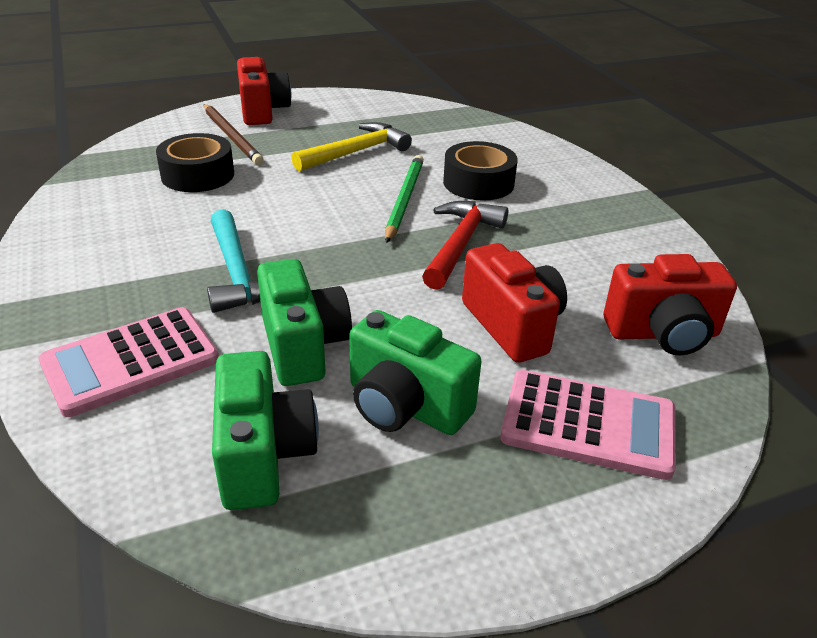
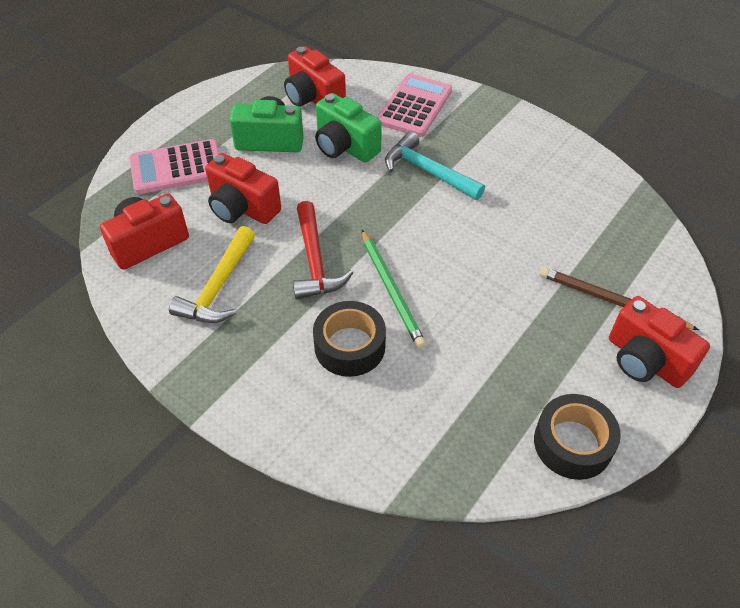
camera: 150 degrees right, 15 degrees up
(198, 175) = (566, 239): black tape -> black tape (572, 443)
(263, 455) = (313, 98): green camera -> red camera
(356, 152) = (488, 336): yellow hammer -> yellow hammer (218, 287)

